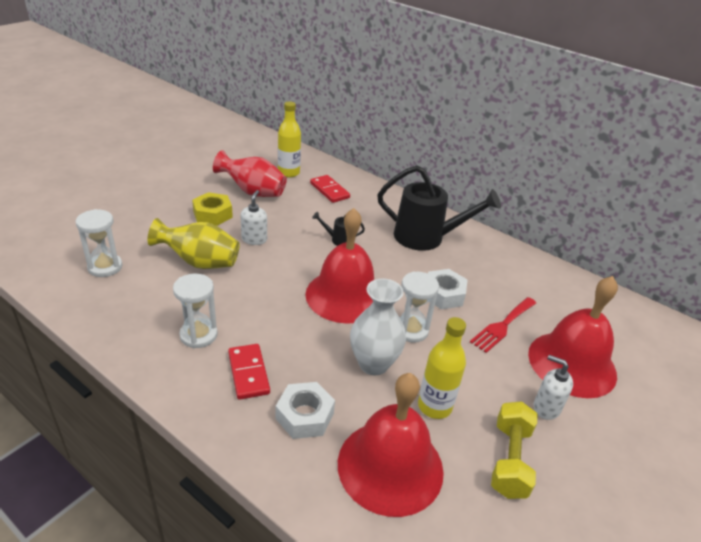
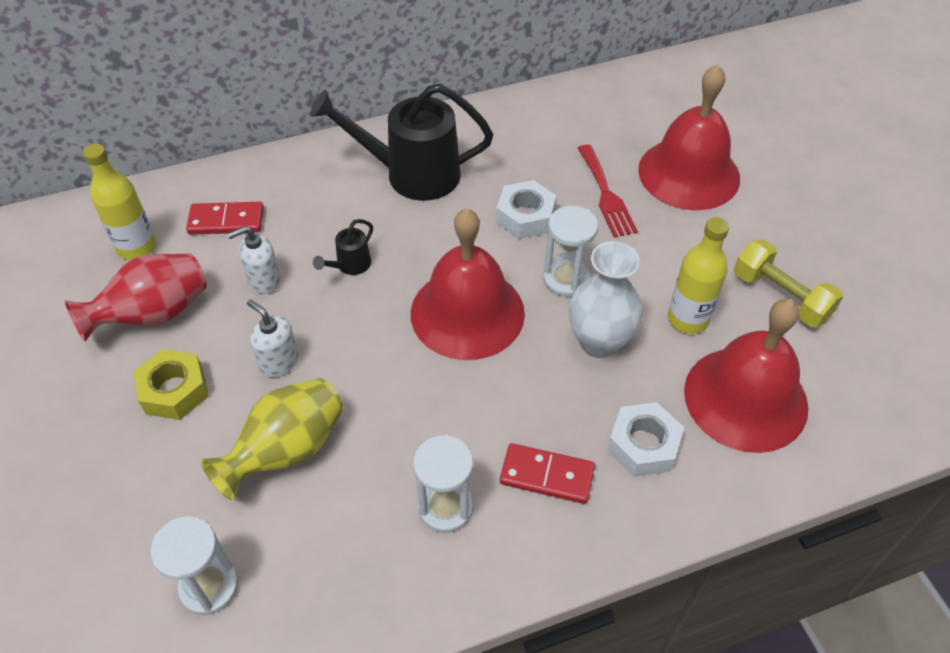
camera: 55 degrees left, 15 degrees up
(426, 238) = (411, 174): black watering can -> black watering can turned 135 degrees counterclockwise
(546, 408) = (733, 230): white soap dispenser -> white soap dispenser (264, 280)

